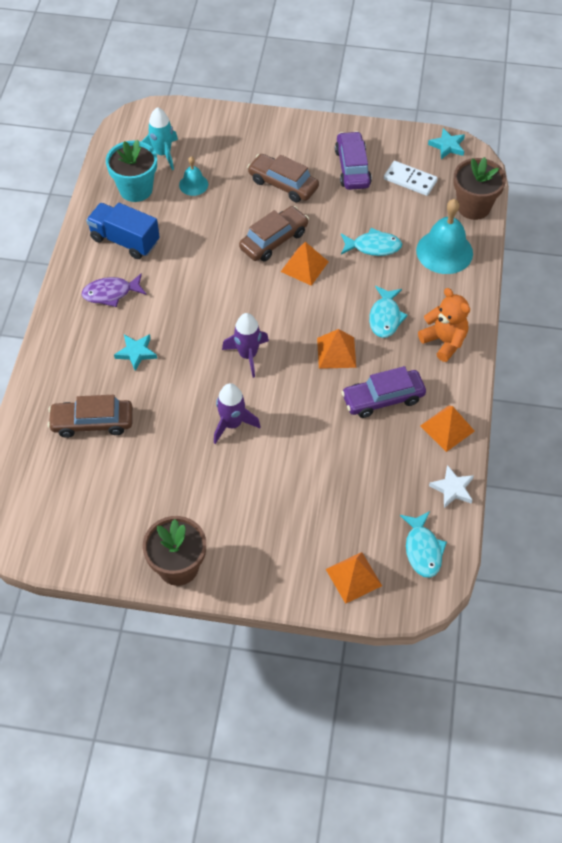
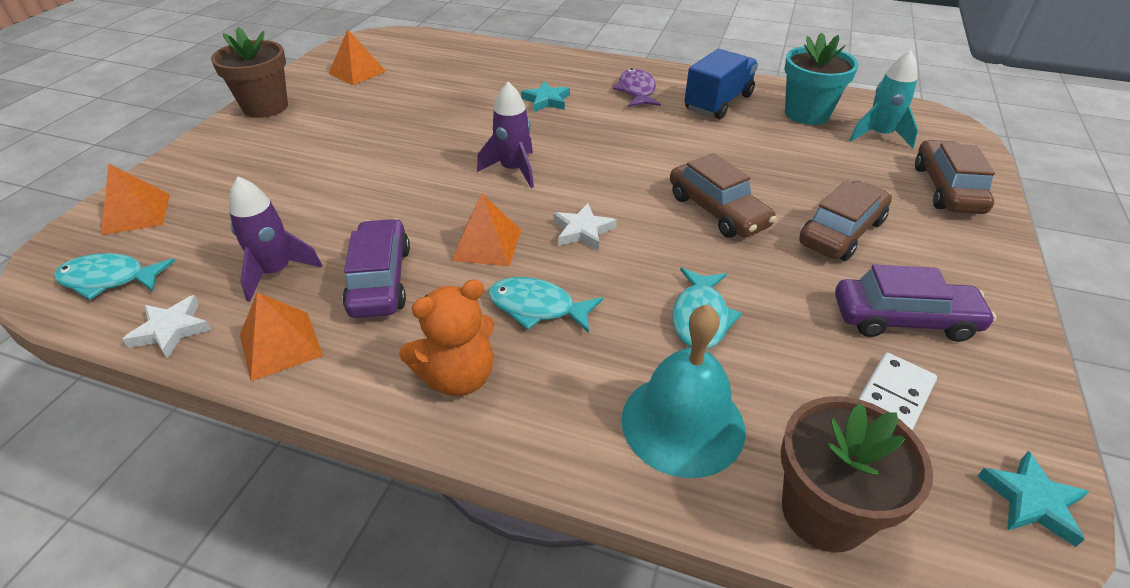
camera: 100 degrees right, 15 degrees down
(92, 422) = (467, 75): brown car -> brown car (947, 189)
(193, 184) = (824, 154): turquoise bell -> none
(232, 424) = (416, 150): purple rocket -> purple rocket (276, 272)
(304, 266) = (662, 234): orange pyramid -> orange pyramid (357, 72)
(310, 306) = (582, 231): none -> white star

